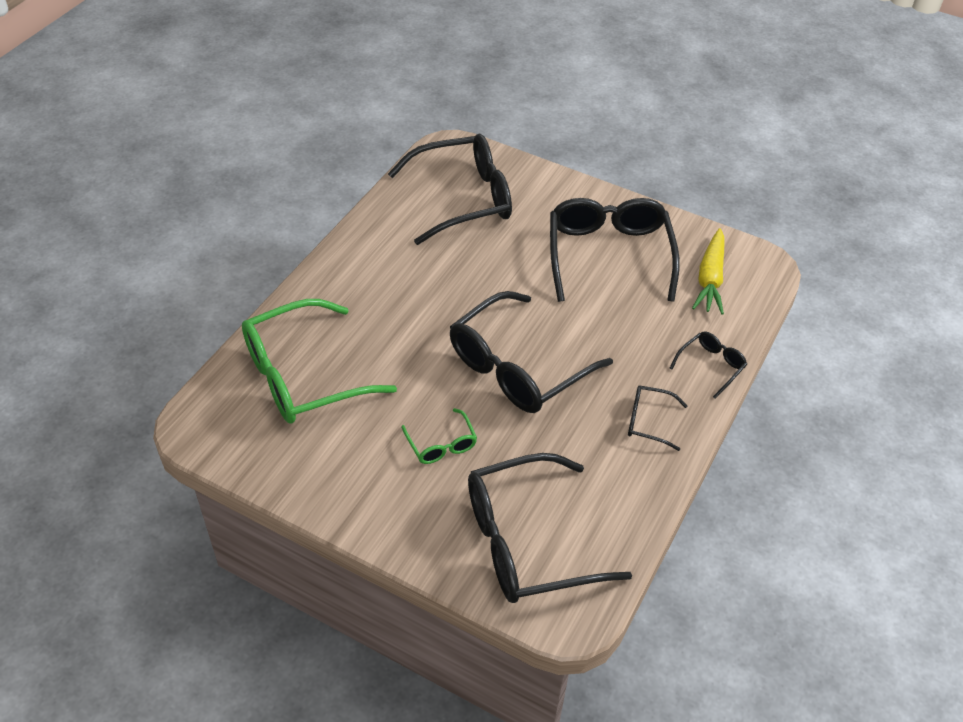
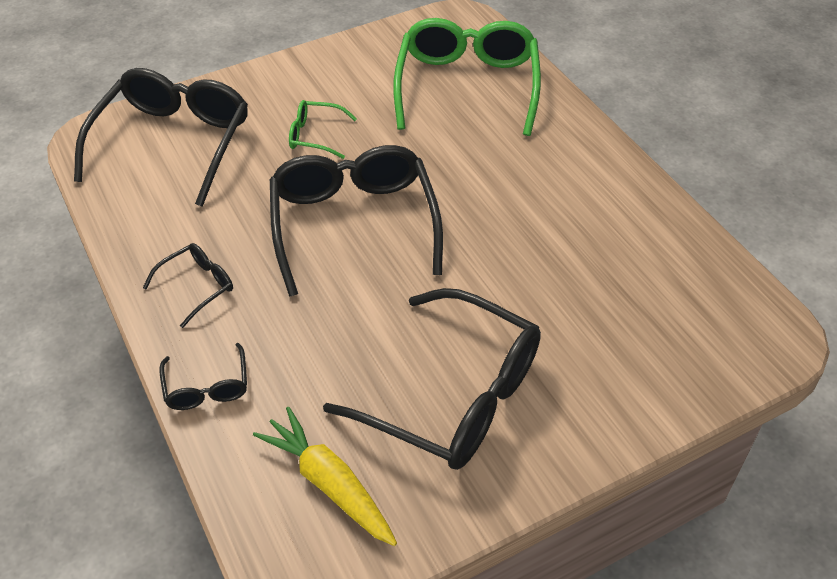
camera: 125 degrees right, 0 degrees up
(463, 198) = (657, 303): black glasses -> none

